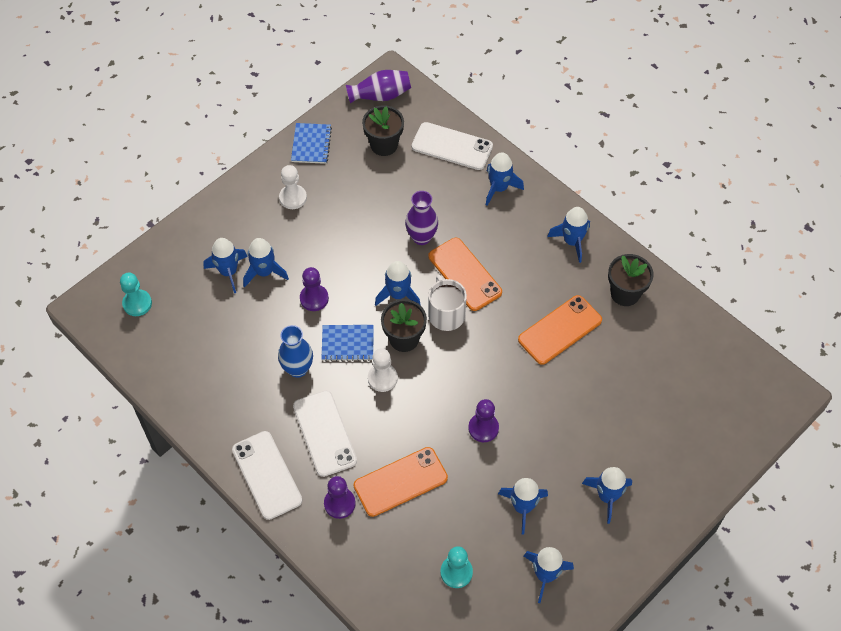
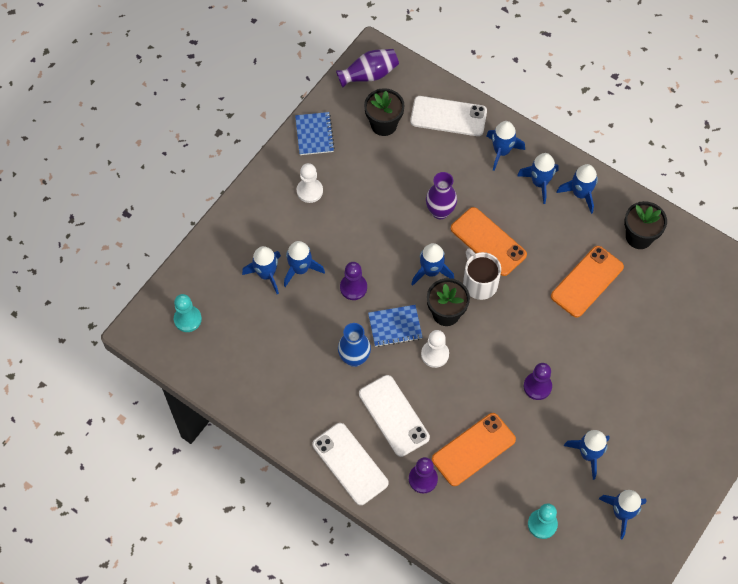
camera: 10 degrees left, 5 degrees up
(607, 496) = (661, 431): blue rocket -> blue rocket (539, 183)

